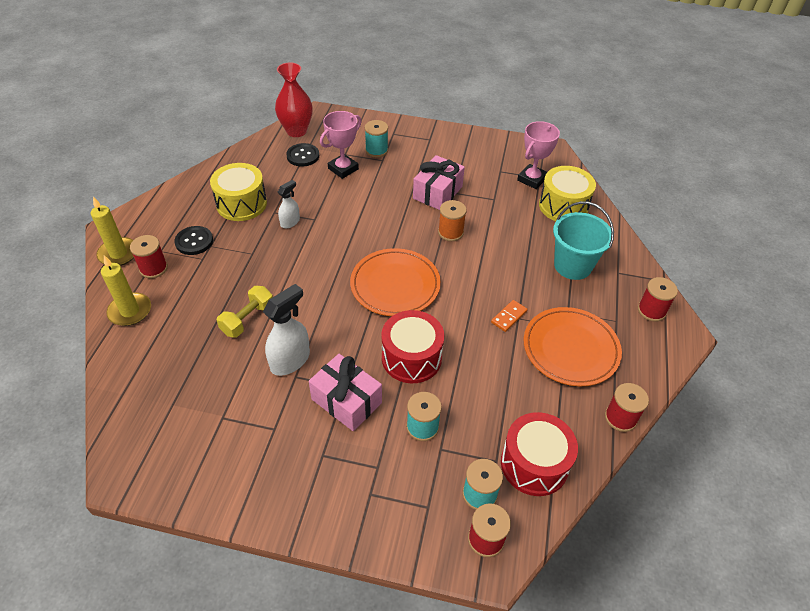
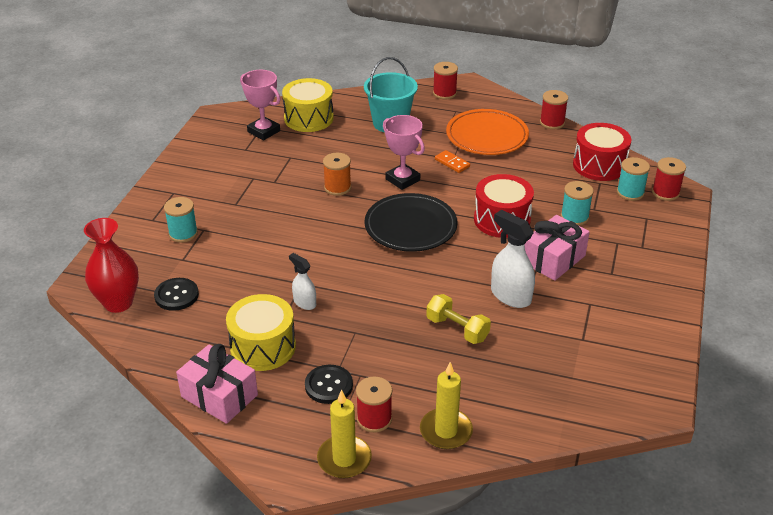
camera: 85 degrees left, 10 degrees down
(343, 169) = (213, 261): pink trophy -> pink trophy (402, 180)
(395, 285) = (410, 226): orange plate -> black plate
(437, 192) = (272, 192): pink gift -> pink gift (219, 396)

